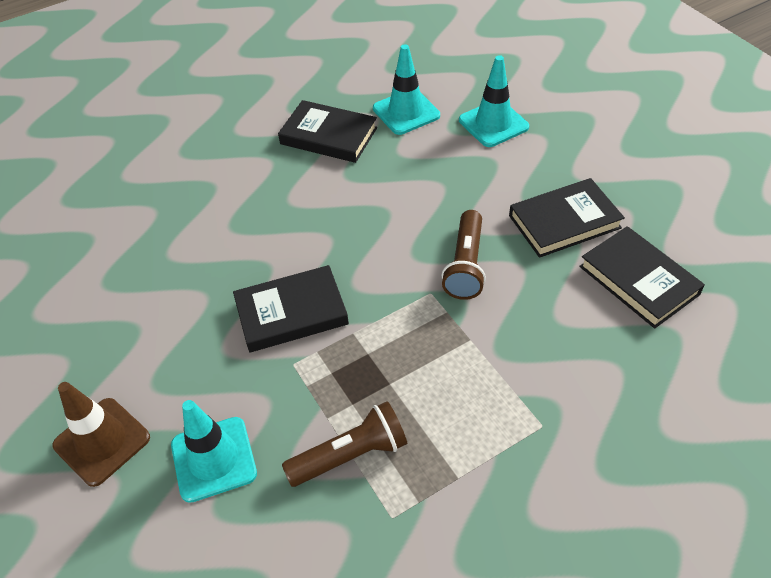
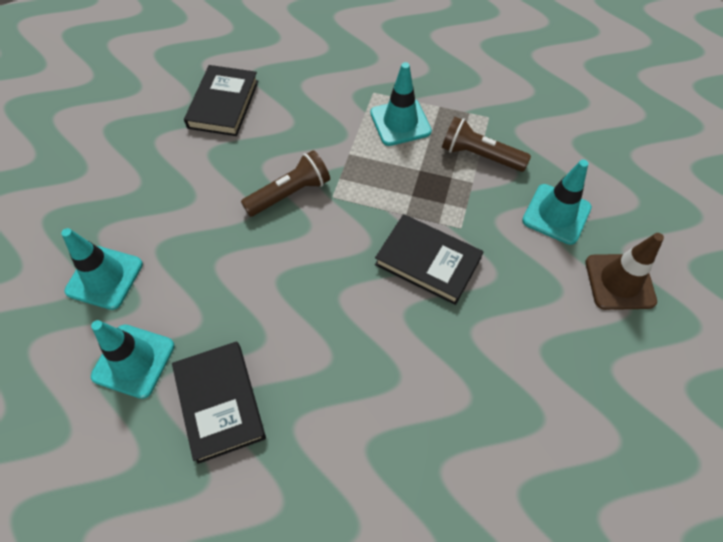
camera: 135 degrees left, 10 degrees up
(470, 417) = (400, 122): none -> turquoise traffic cone
(564, 222) = (198, 165): black book -> none

